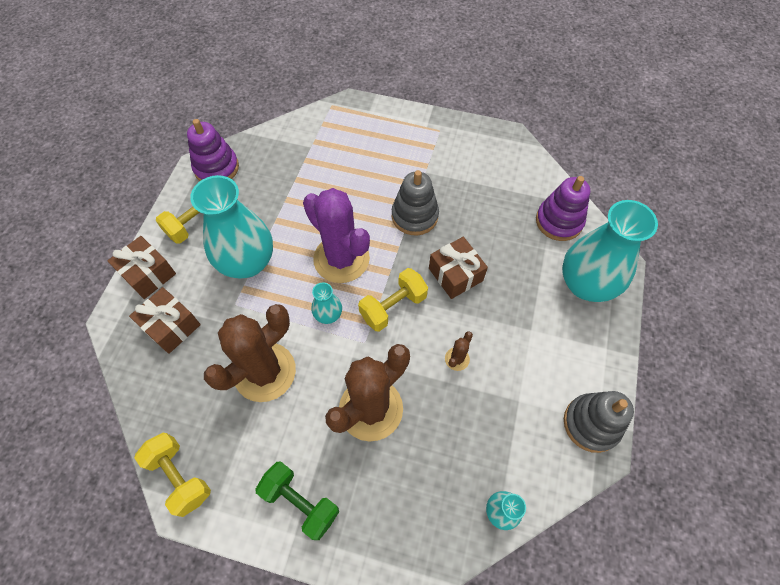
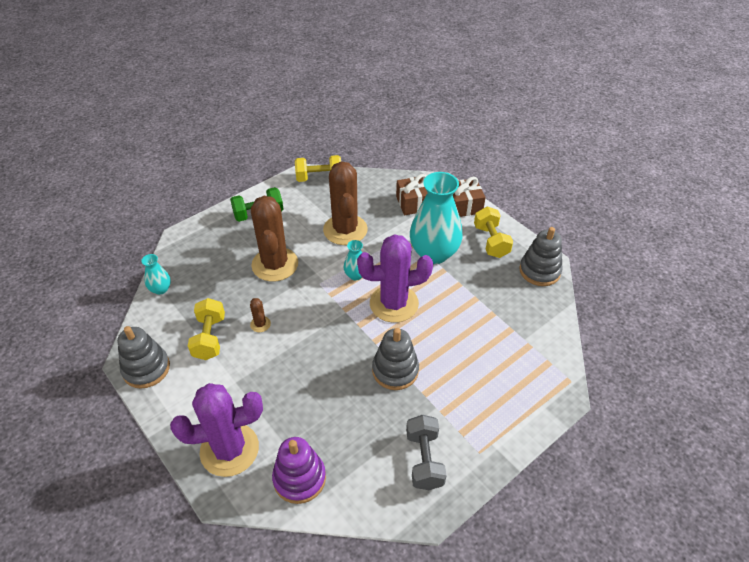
camera: 125 degrees right, 15 degrees down
(216, 168) = (539, 271): purple stacking toy -> grey stacking toy
(393, 307) = (329, 312): yellow dumbbell -> yellow dumbbell (210, 338)
(455, 274) = (320, 364): brown gift -> none
(474, 157) = (424, 460): none -> grey dumbbell
(586, 284) = (229, 449): turquoise vase -> purple cactus

